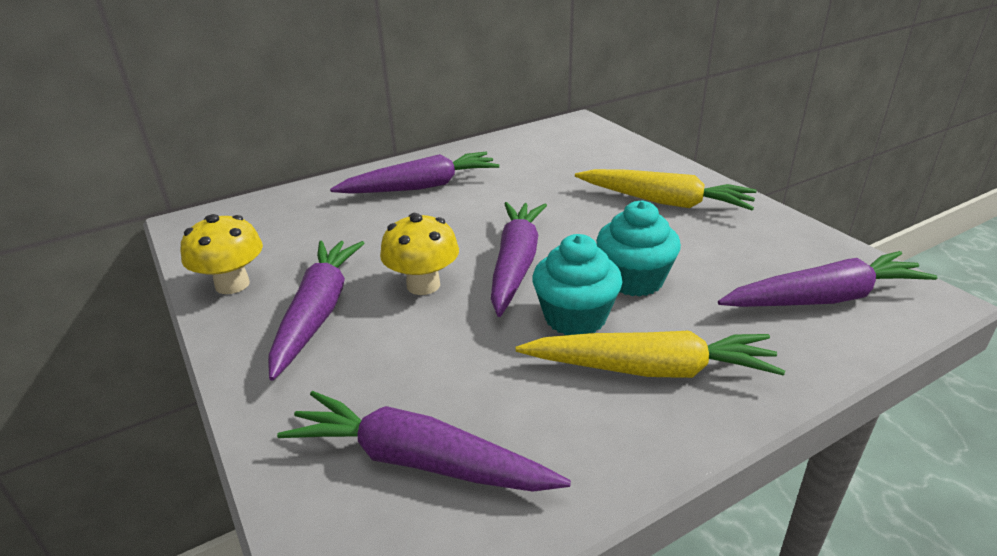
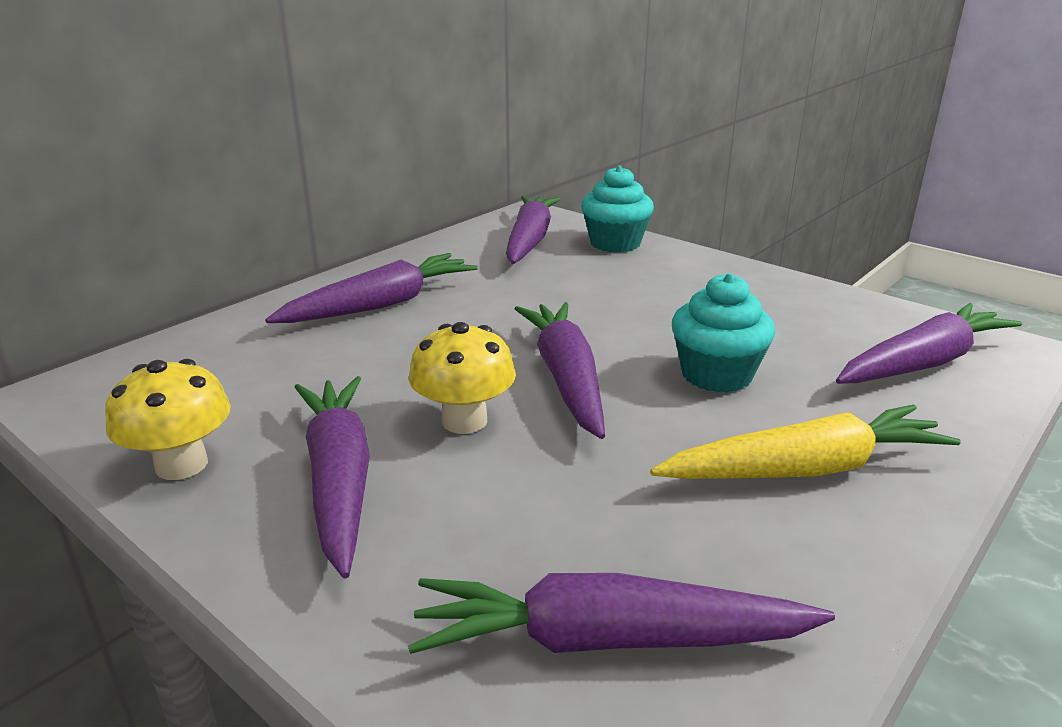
camera: 20 degrees left, 5 degrees down
(563, 146) = (529, 240): none -> purple carrot
(575, 317) = (680, 427): turquoise cupcake -> turquoise cupcake (615, 243)
(664, 202) = (689, 287): yellow carrot -> none

